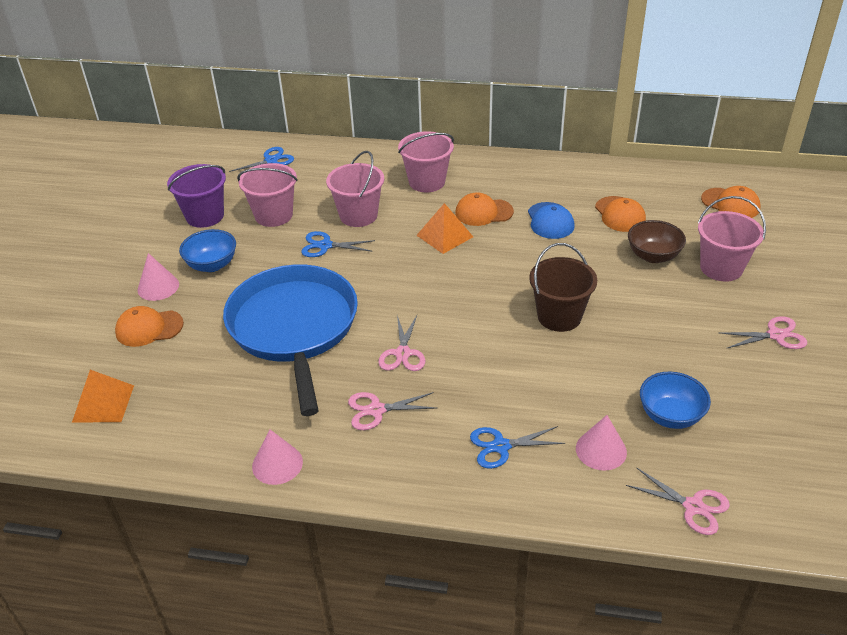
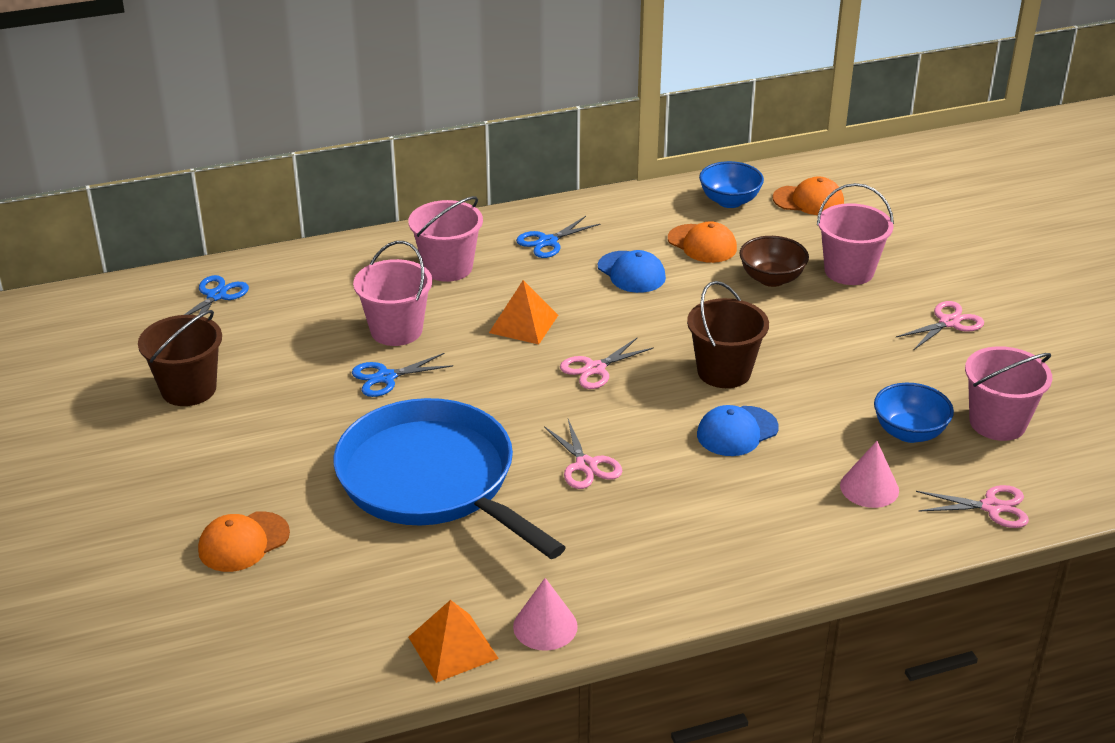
camera: 30 degrees left, 5 degrees down
(103, 403) = (267, 644): orange pyramid -> orange pyramid (453, 647)
(158, 287) = (207, 491): pink cone -> none
(205, 216) = (188, 389): purple bucket -> brown bucket
(212, 265) = (257, 444): blue bowl -> blue bowl (729, 201)
(274, 215) = (284, 361): pink bucket -> pink bucket (997, 422)
(376, 410) = (608, 533): pink scissors -> pink scissors (595, 369)
(483, 212) = (547, 284): orange cap -> none
(501, 446) = (769, 520): blue scissors -> blue scissors (548, 242)
(532, 366) = (737, 431): none -> blue cap

